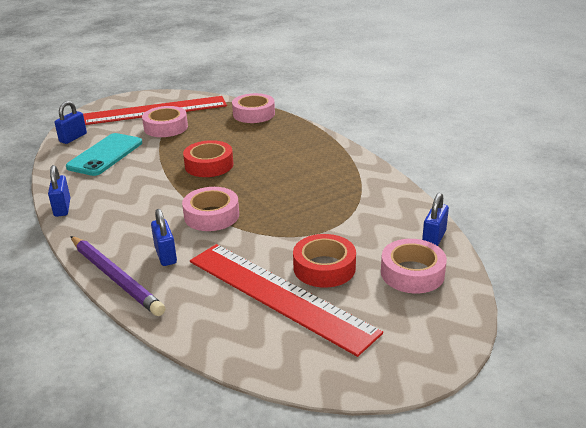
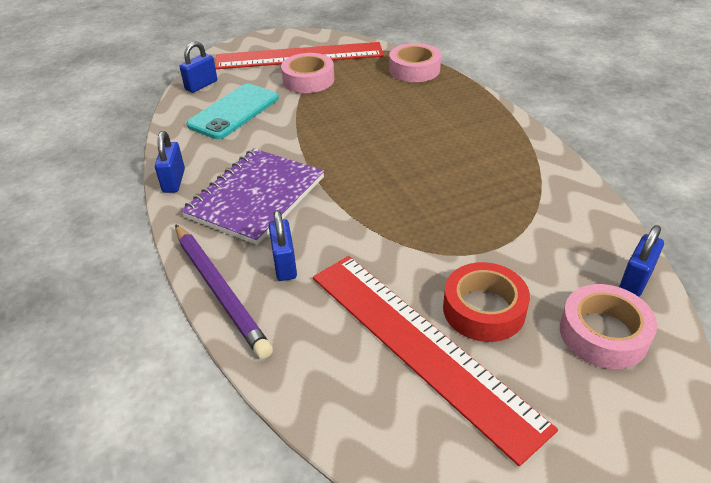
camera: 10 degrees right, 10 degrees up
(134, 213) = (255, 197): none -> purple notebook
(209, 165) = (353, 137): red tape -> none
(211, 215) = (348, 211): pink tape -> none

